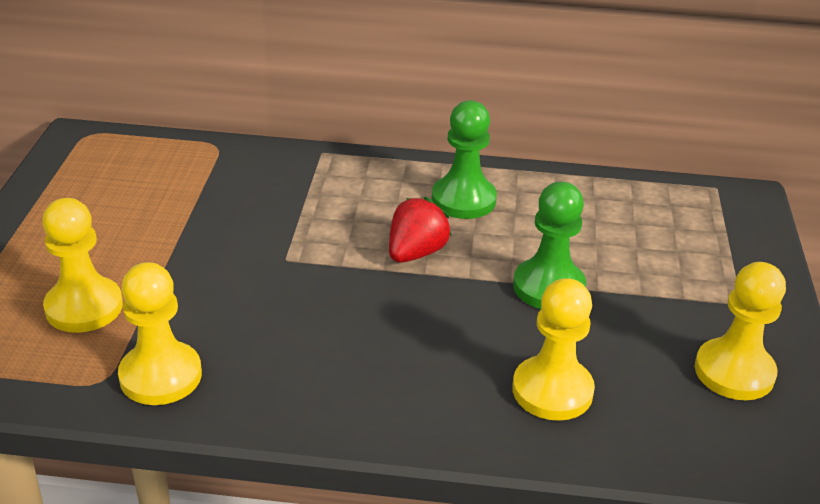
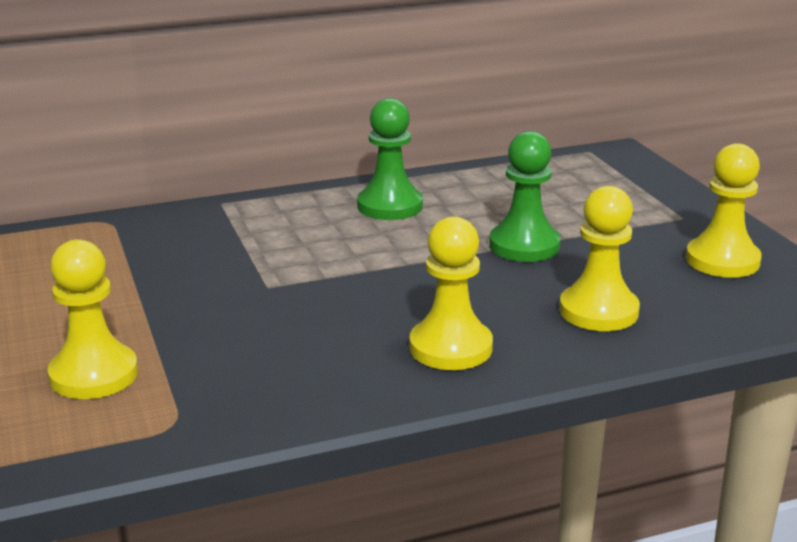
camera: 25 degrees left, 10 degrees down
(160, 376) = (232, 403): yellow pawn -> yellow pawn (450, 348)
(416, 253) = (386, 252): red strawberry -> none

